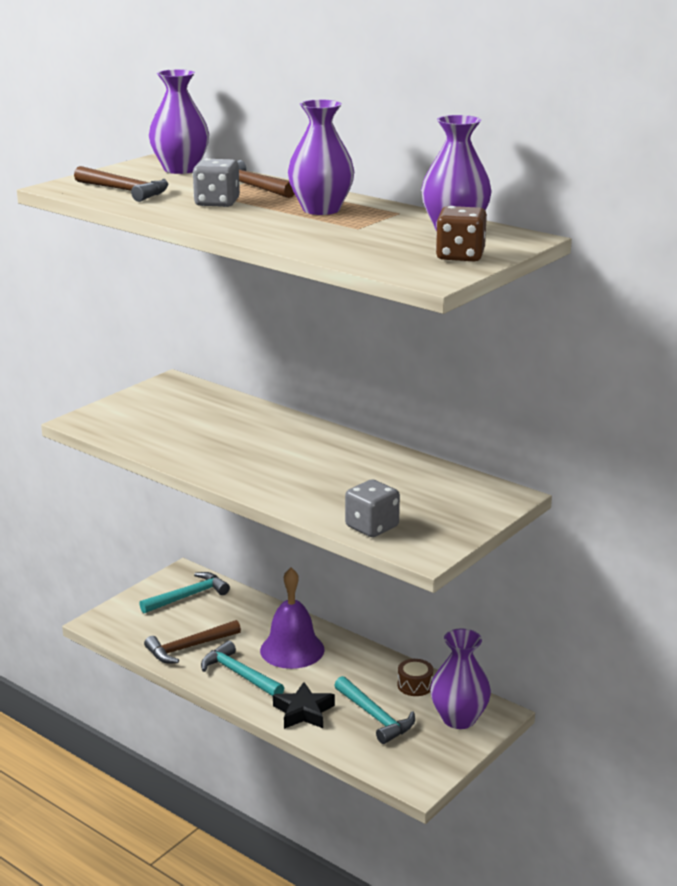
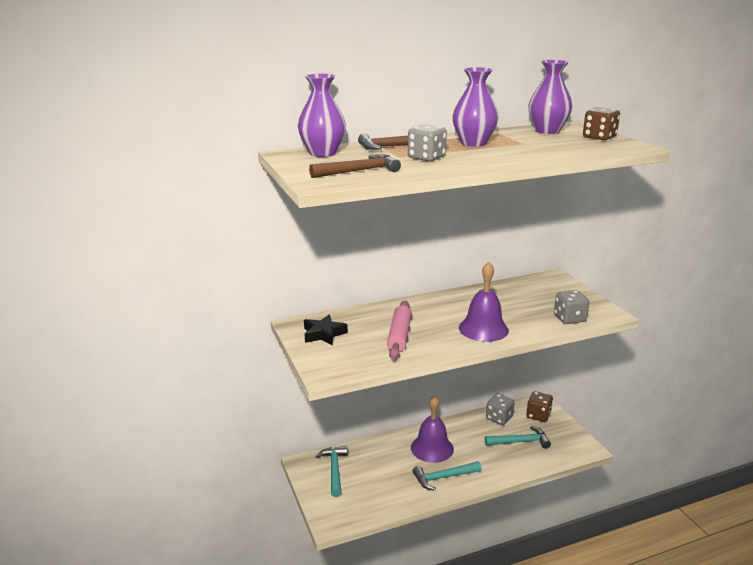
camera: 60 degrees left, 0 degrees up
(189, 647) = (397, 489): brown hammer -> none
(204, 436) = (399, 335): none -> pink rolling pin
(275, 477) = (483, 329): none -> purple bell
(303, 712) = (499, 465): black star -> black star (323, 334)
(415, 685) = (499, 418): brown drum -> grey dice
(459, 718) = (538, 415): purple vase -> brown dice

